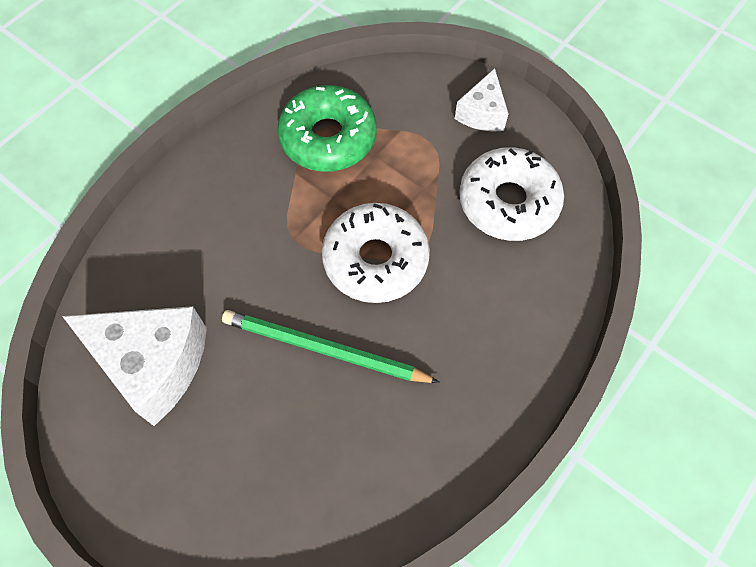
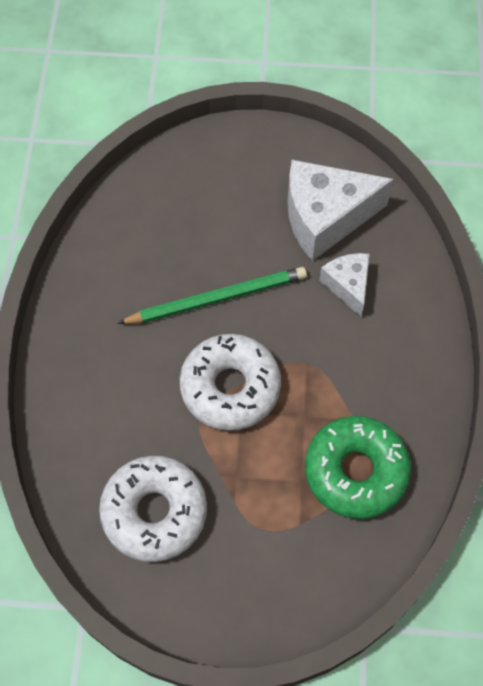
camera: 145 degrees right, 0 degrees up
(482, 113) = (237, 596): white cheese -> white cheese (348, 285)

